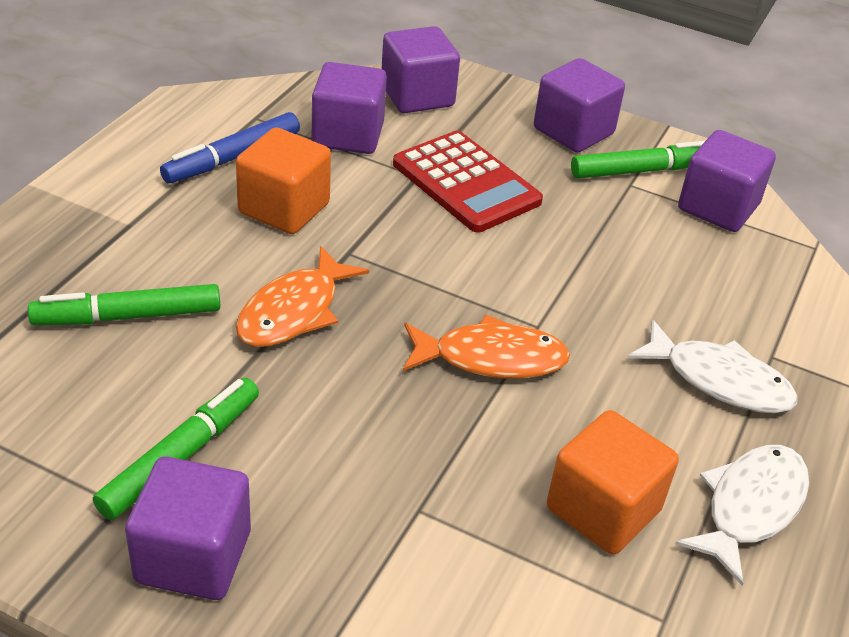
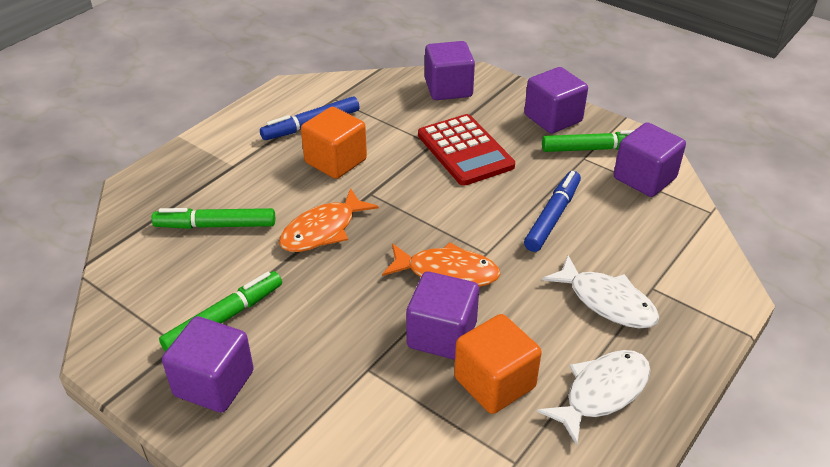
camera: 15 degrees right, 0 degrees up
(348, 135) = (392, 113): purple cube -> purple cube (442, 335)
(613, 268) = (552, 217): none -> blue marker

